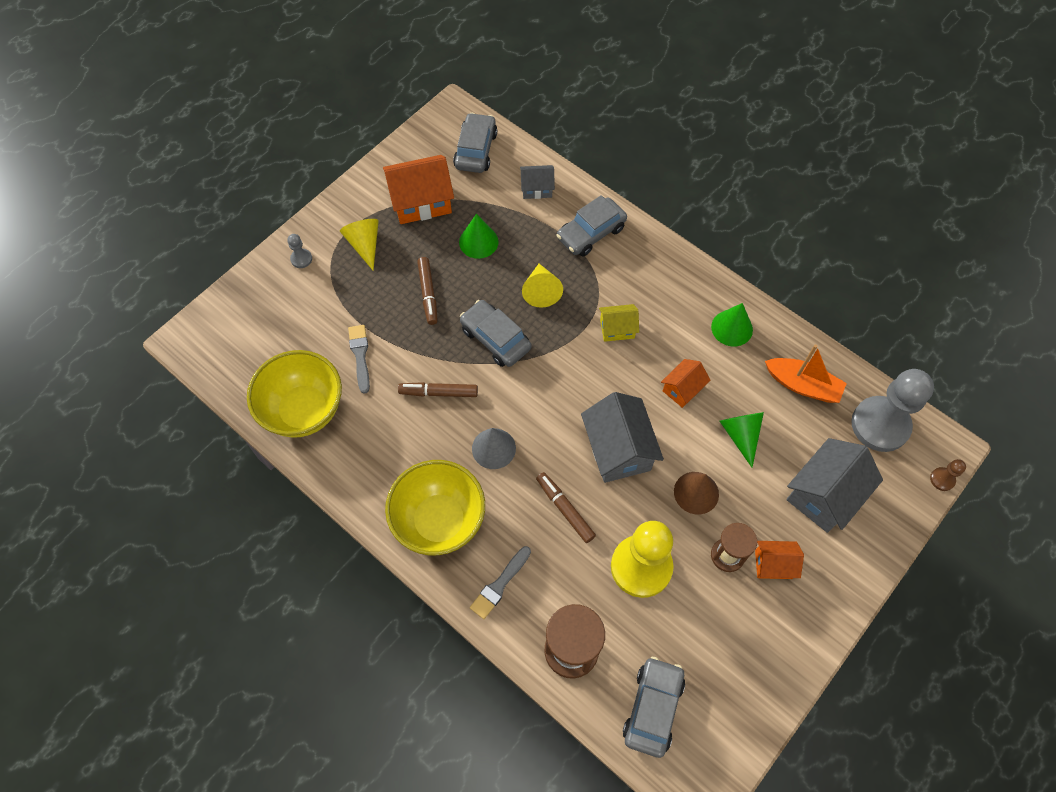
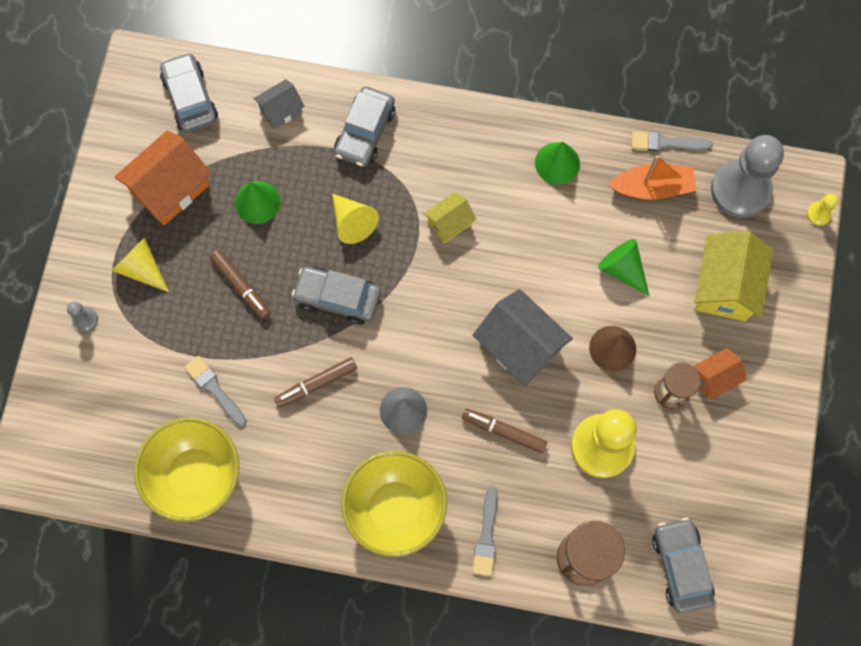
camera: 30 degrees left, 10 degrees up
(682, 389) = (545, 252): orange house -> none
(824, 495) = (725, 286): grey house -> yellow house
(834, 357) = (666, 143): none -> grey brush
(942, 479) = (818, 214): brown pawn -> yellow pawn

